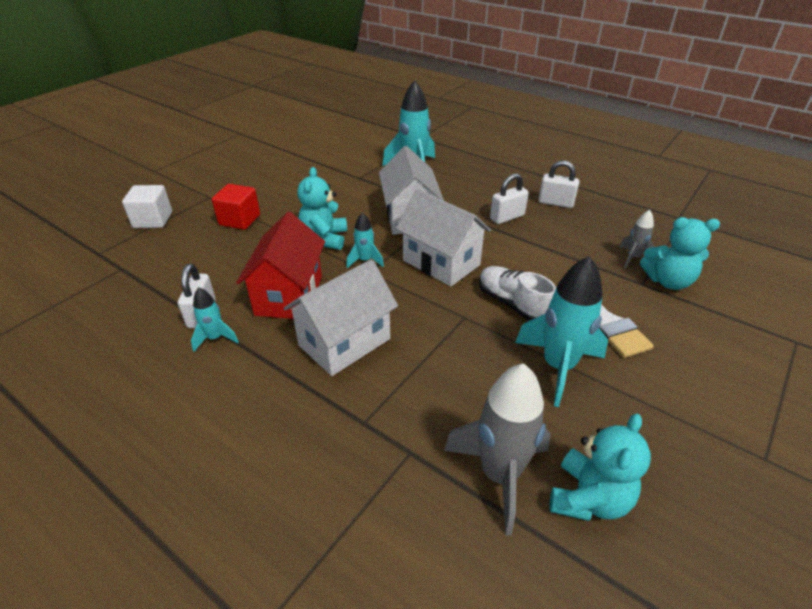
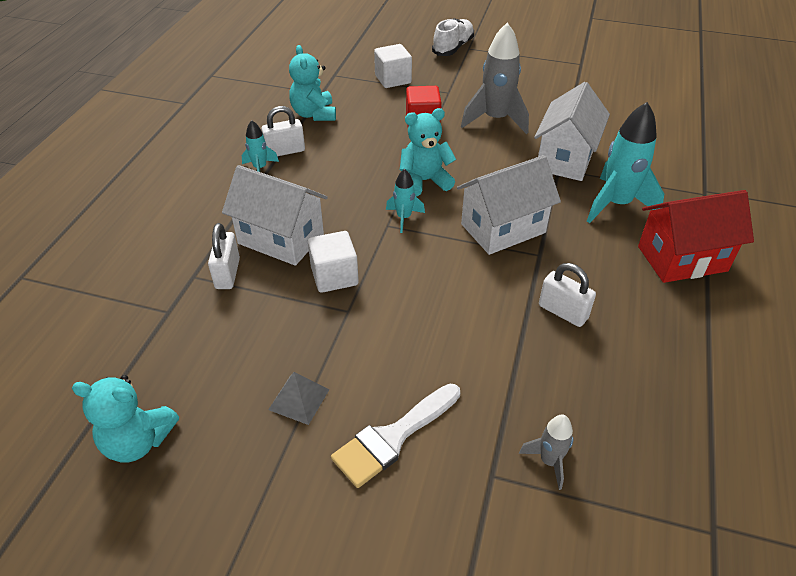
camera: 70 degrees right, 5 degrees up
(289, 295) = (328, 188): red house -> red house (682, 259)
(417, 316) = (334, 276): none -> white cube
(441, 262) = (431, 273): white house -> white house (565, 159)
(499, 475) = (153, 373): grey rocket -> grey rocket (495, 120)
(513, 304) = (386, 346): white shoe -> white shoe (453, 47)
(556, 203) = (638, 357): white padlock -> white padlock (227, 273)
(558, 367) = (299, 399): turquoise rocket -> grey pyramid
(668, 281) = (514, 508): turquoise teddy bear -> turquoise teddy bear (314, 114)

